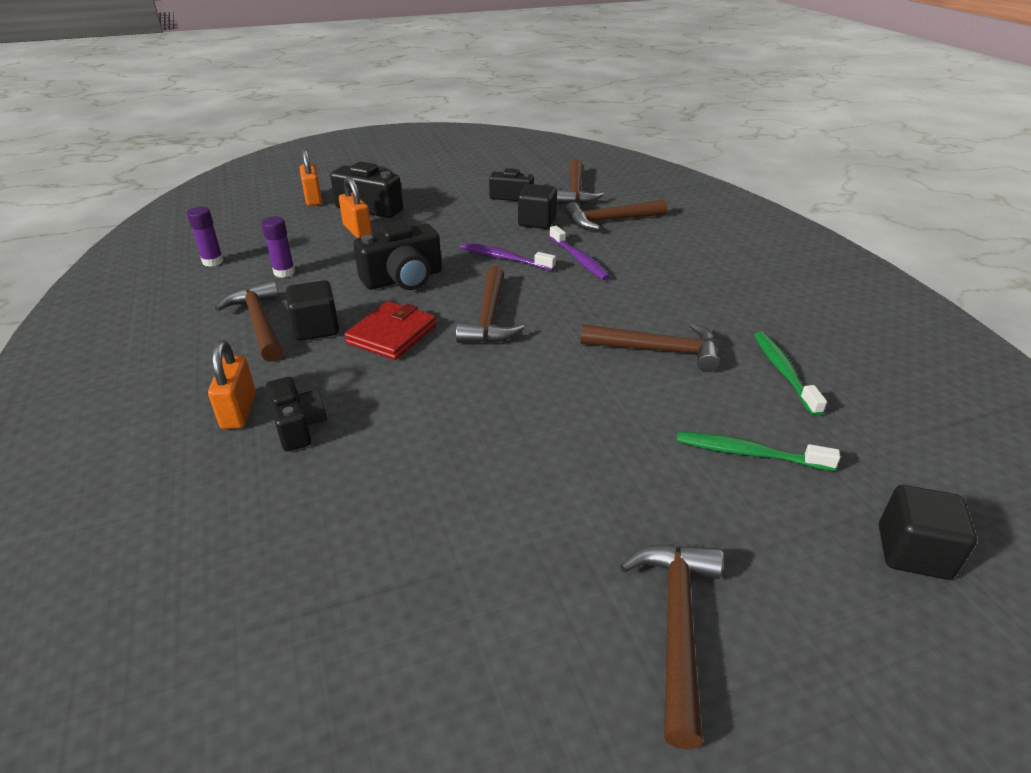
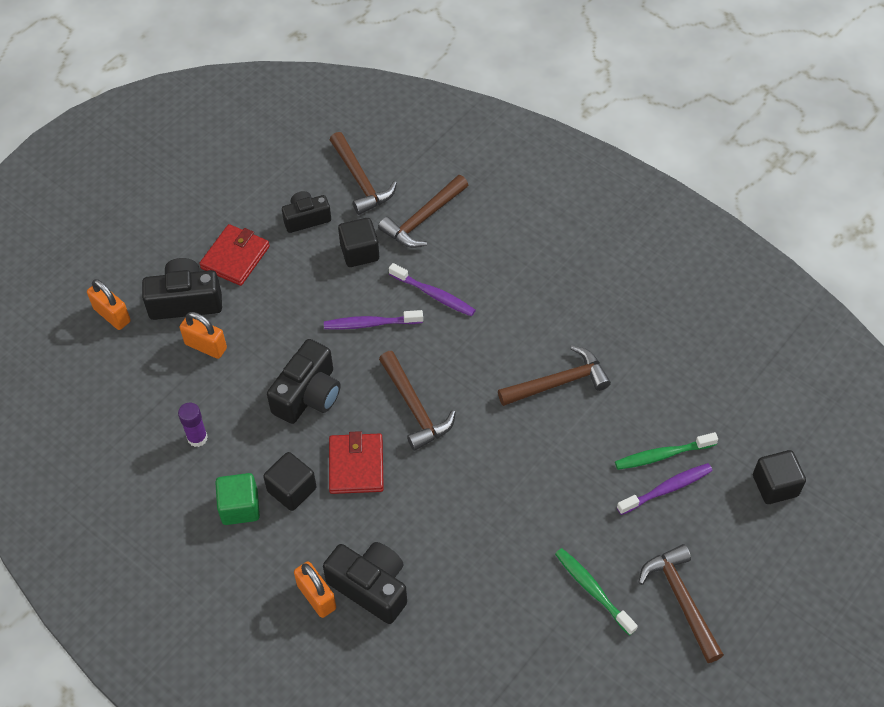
camera: 30 degrees left, 20 degrees up
(213, 261) = (116, 456): purple glue stick -> none
(259, 322) = (240, 507): brown hammer -> green cube
(298, 426) = (371, 587): black camera -> black camera, size x1.53
(435, 199) = (235, 257): none -> red wallet
(734, 488) = (667, 489): none -> purple toothbrush
(783, 372) = (651, 363): green toothbrush -> green toothbrush (592, 590)

